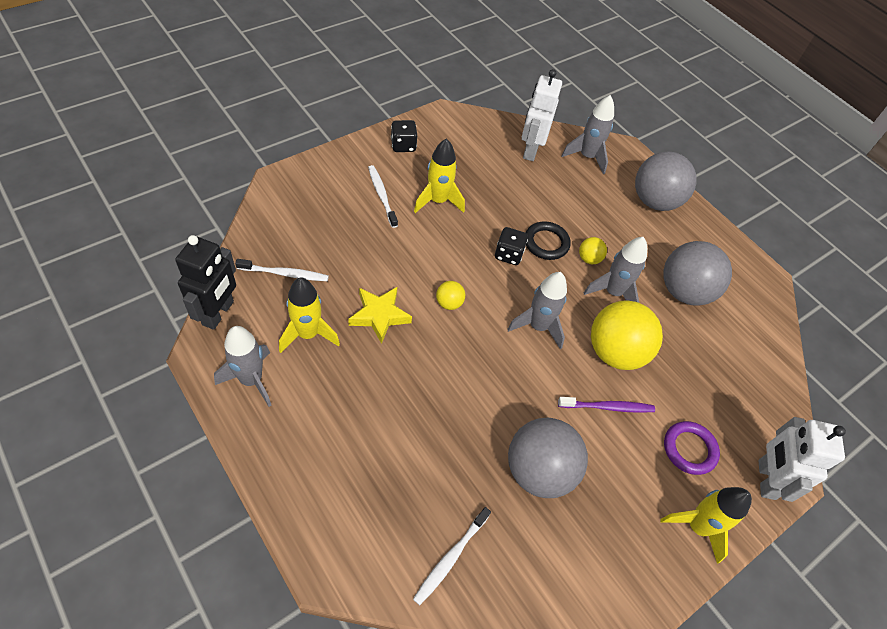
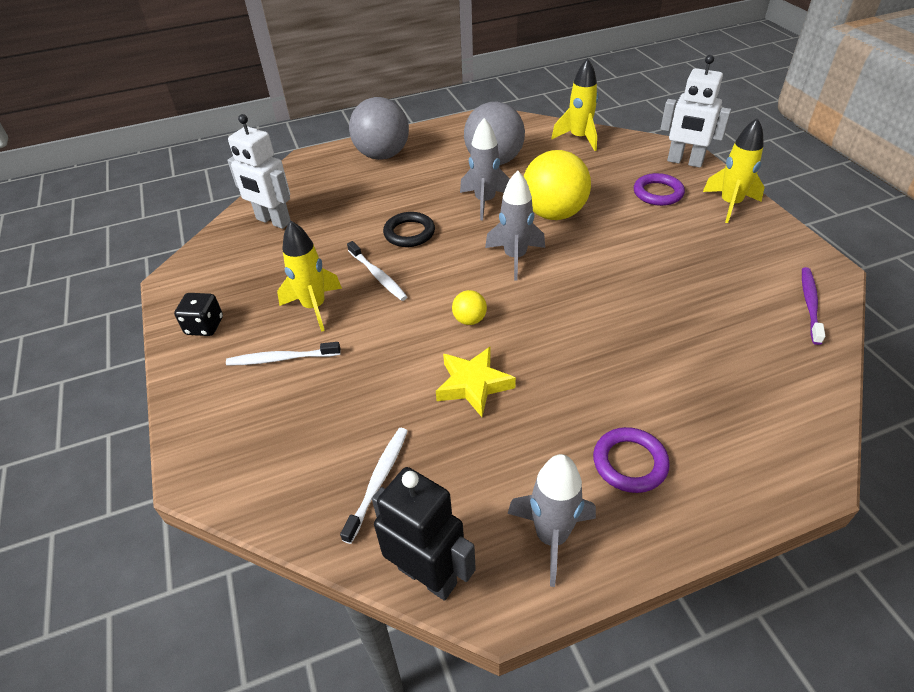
camera: 65 degrees left, 10 degrees down
(308, 334) = (487, 462): yellow rocket -> yellow rocket (579, 138)
(320, 428) = (629, 463): none -> purple ring
(450, 558) = (782, 365): white toothbrush -> white toothbrush (378, 276)
(508, 254) = (415, 262): black dice -> none
(539, 471) = (682, 286): grey ball -> none
(587, 157) = (304, 184): grey rocket -> none
(589, 259) = (439, 208): yellow ball -> none
(608, 407) = (613, 229): purple toothbrush -> purple toothbrush (810, 304)

